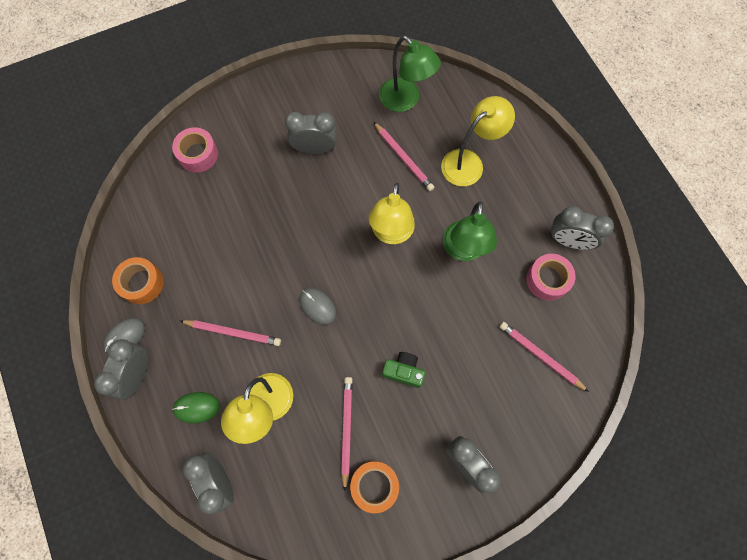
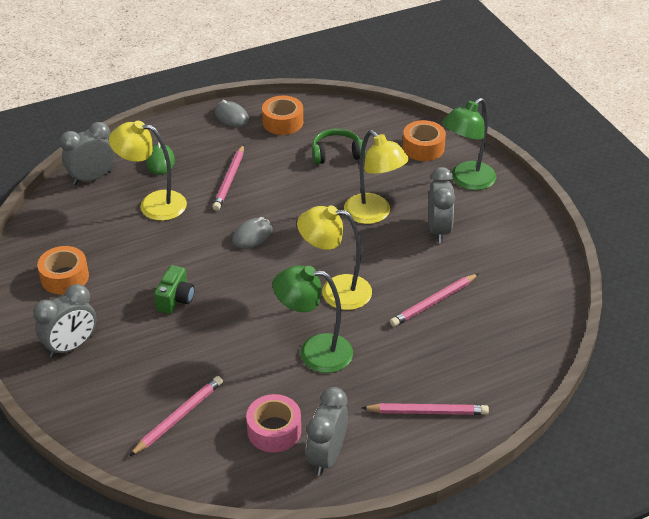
camera: 90 degrees right, 30 degrees down
(137, 374) = (196, 126): grey clock -> none
(198, 154) = (423, 148): pink tape -> orange tape
(199, 231) = (336, 153): none -> green headphones
(347, 429) = (122, 258): pink pencil -> pink pencil (428, 412)
(405, 101) = (514, 305): green lamp -> green lamp (466, 181)
(469, 162) = (433, 362): yellow lamp -> yellow lamp (373, 214)

